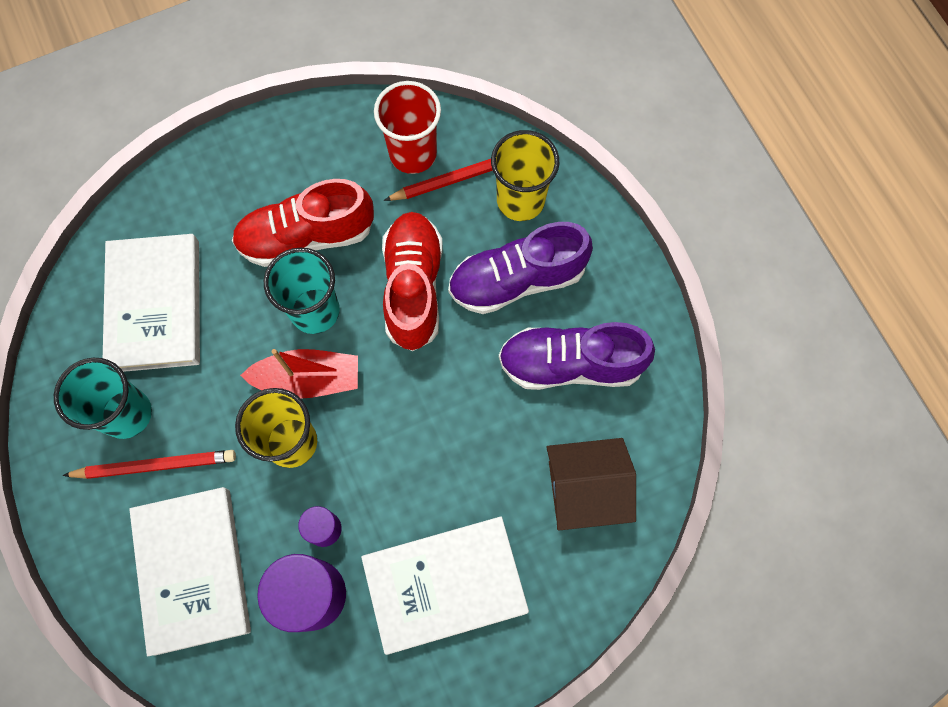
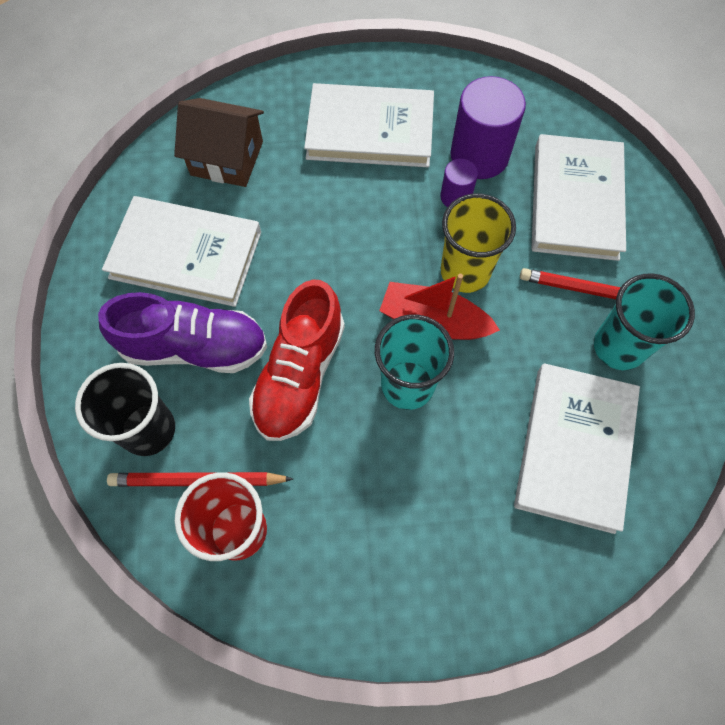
camera: 160 degrees left, 5 degrees down
(307, 236) = (392, 470): red shoe -> none
(520, 200) = (148, 430): yellow cup -> black cup
(570, 364) = (186, 255): purple shoe -> white book

